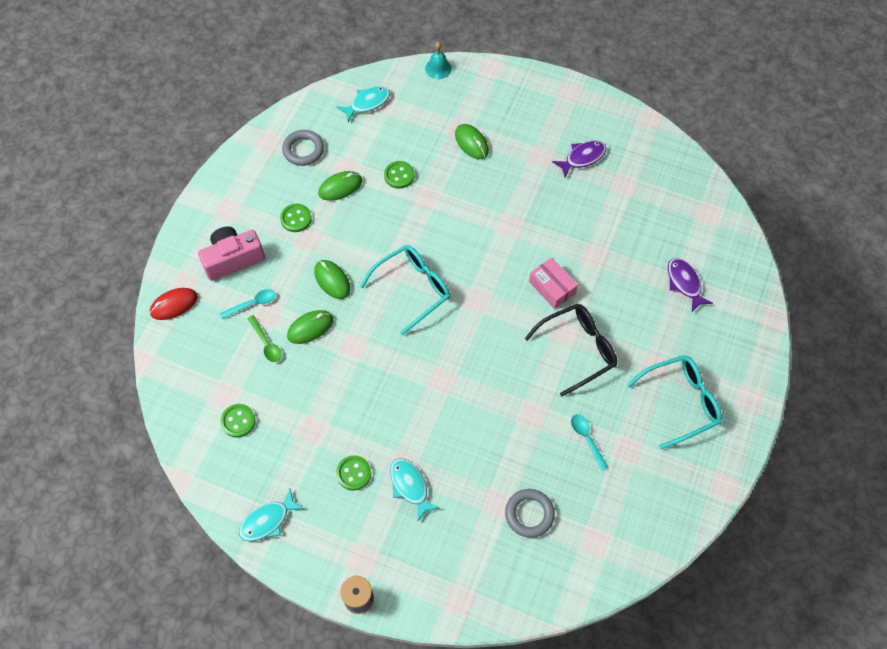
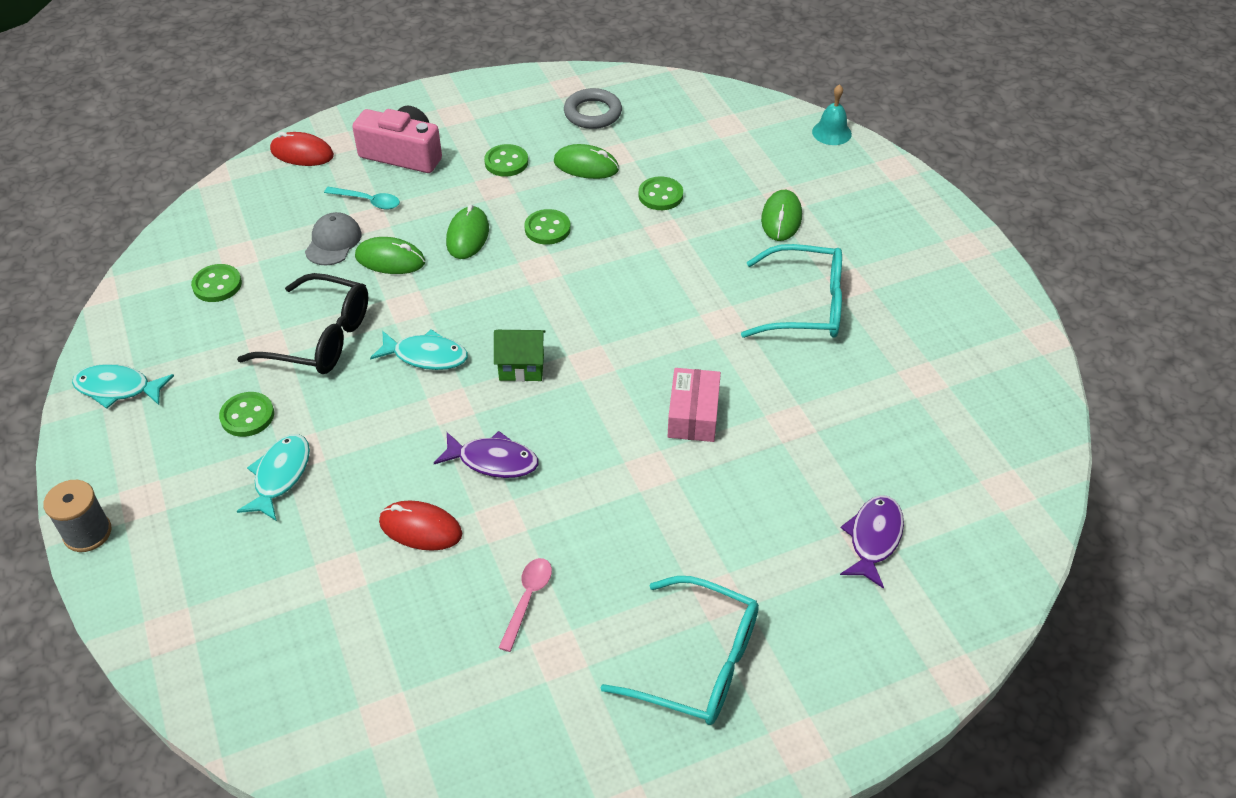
camera: 45 degrees right, 15 degrees down
(266, 343) = (333, 242): green spoon -> grey cap
(367, 103) = (711, 116): turquoise fish -> turquoise fish (426, 356)
(367, 242) = (547, 229): none -> green button
(413, 289) = (537, 301): turquoise glasses -> turquoise glasses (805, 305)
(449, 331) = (521, 367): none -> green house
(504, 450) = (420, 528): none -> red mouse
(529, 514) = (358, 617): grey ring -> none
(578, 349) = (642, 500): black glasses -> black glasses (321, 338)
(582, 158) = (901, 318): purple fish -> purple fish (493, 461)
(586, 438) = (527, 599): turquoise spoon -> pink spoon

